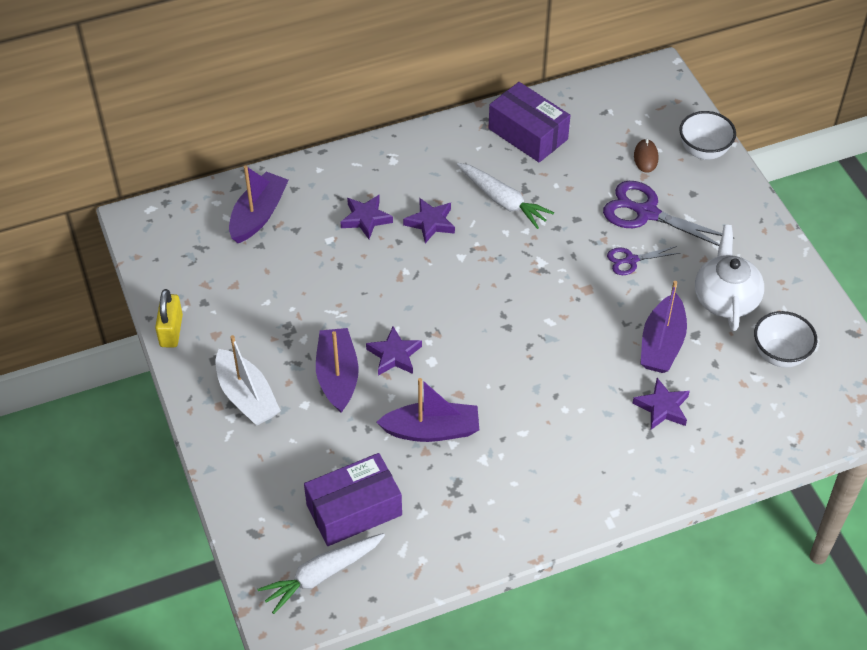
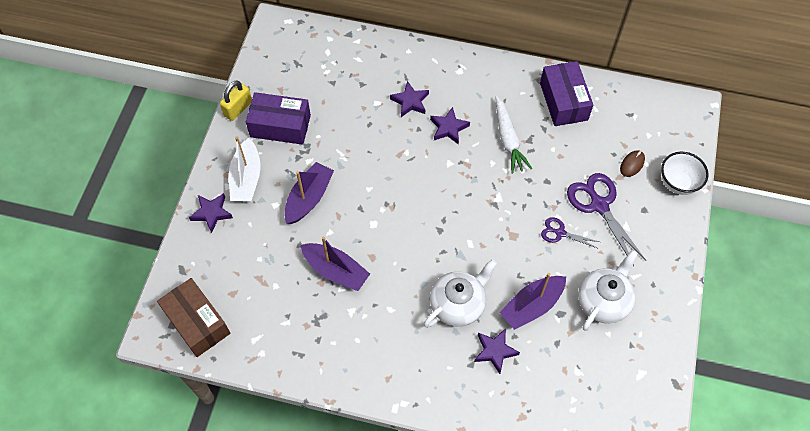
camera: 35 degrees right, 10 degrees up
(258, 215) = (347, 61): purple boat -> none
(322, 575) = (197, 322): white carrot -> brown box
(354, 510) = (248, 293): purple box -> purple box (280, 126)
(394, 355) = (354, 205): purple star -> purple star (211, 213)
(588, 386) = (458, 304): none -> white teapot
(779, 355) = (608, 366): white bowl -> none

